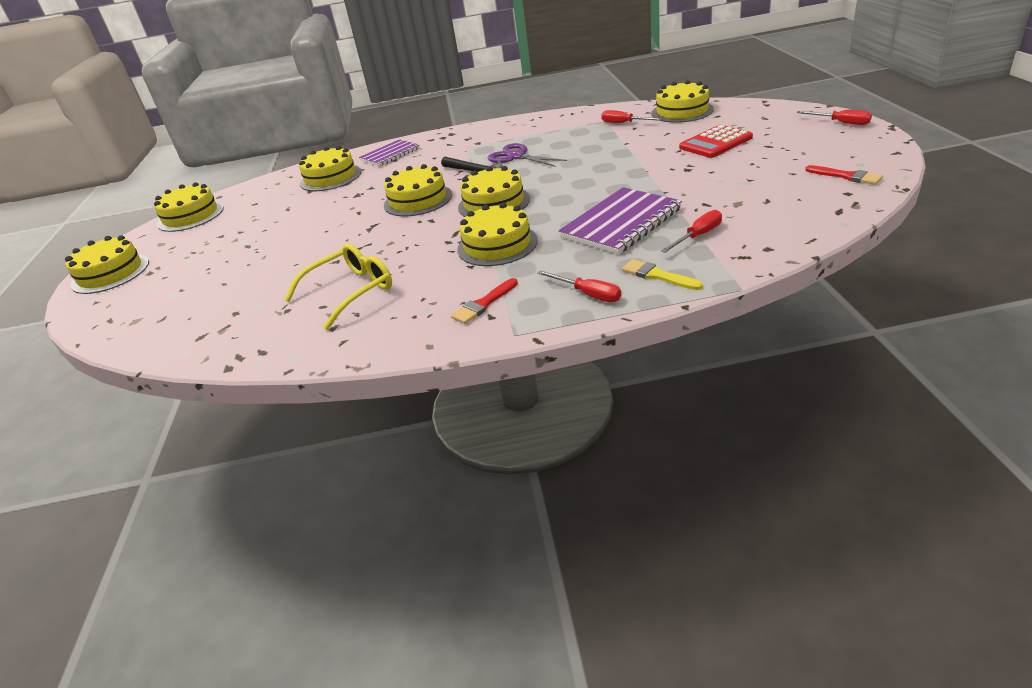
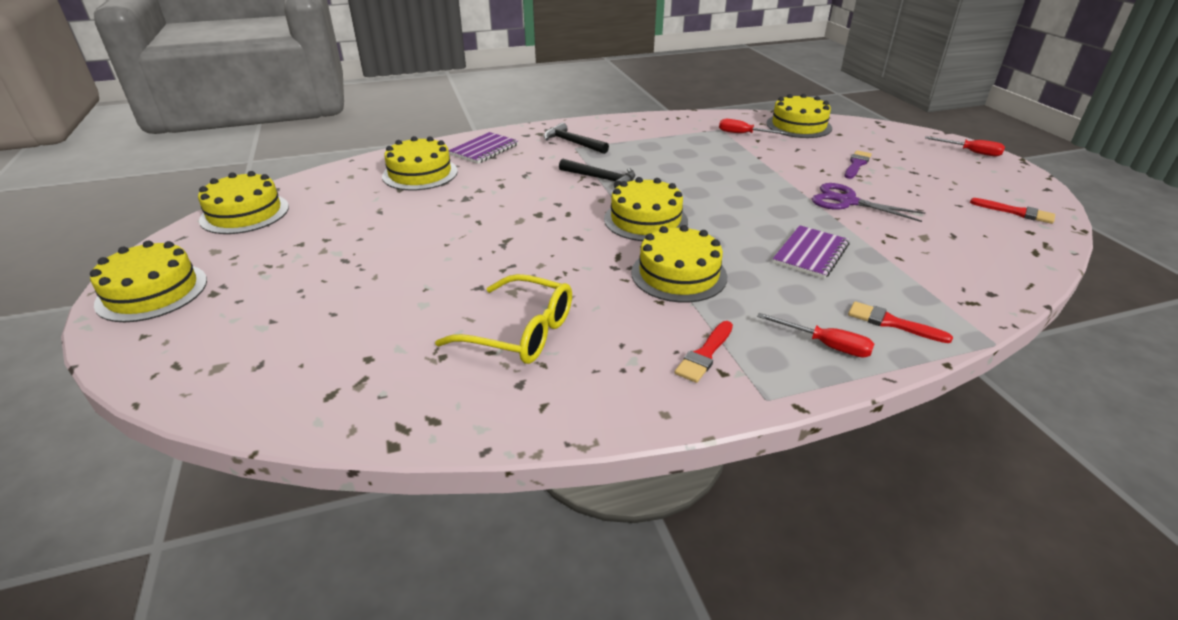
camera: 15 degrees left, 0 degrees up
(350, 292) = (520, 332): yellow glasses -> yellow glasses turned 75 degrees clockwise
(418, 200) = (548, 210): yellow cake -> none
(466, 143) = (572, 143): none -> black hammer
(516, 156) = (641, 164): purple scissors -> purple scissors (847, 201)
(621, 223) = (810, 254): purple notebook -> purple notebook, size x0.65
(657, 275) = (892, 323): yellow brush -> red brush
(698, 236) = (906, 274): red screwdriver -> none
(715, 143) = (856, 164): red calculator -> purple brush

